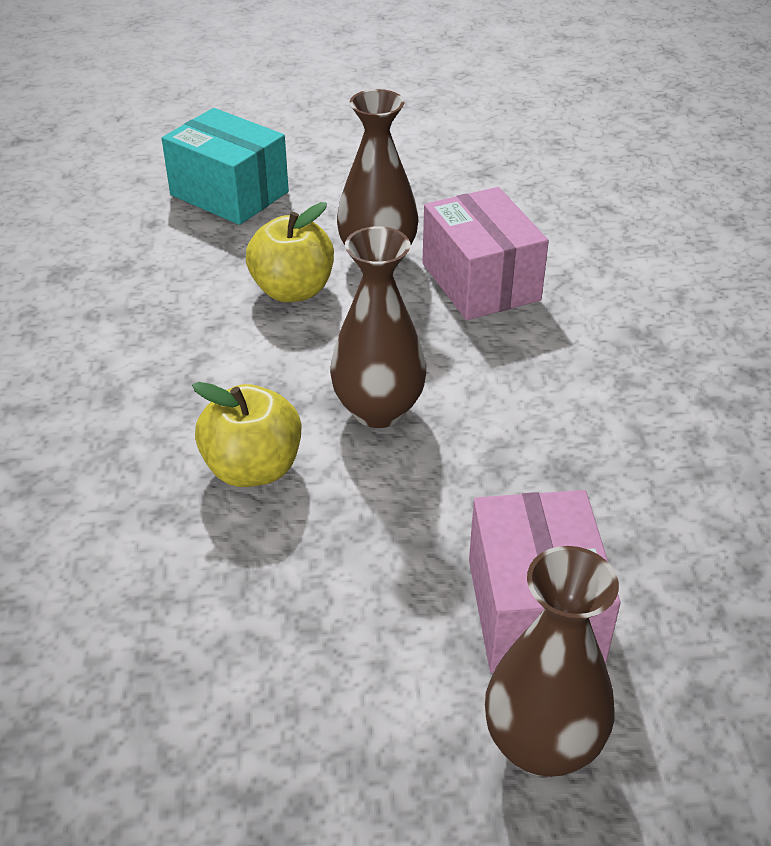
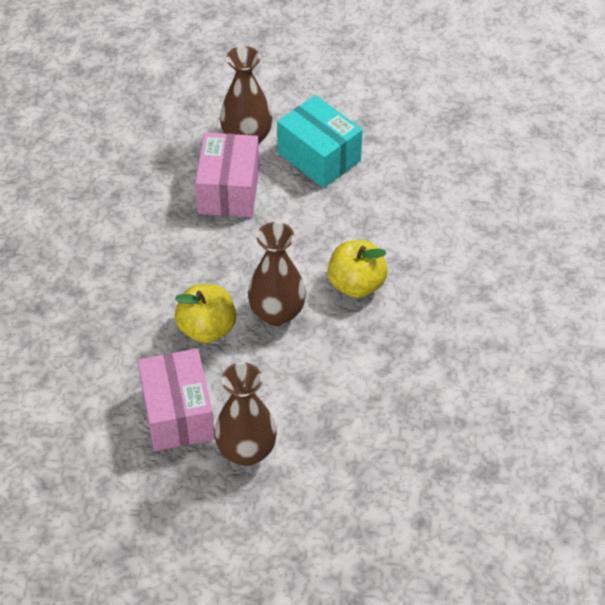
camera: 170 degrees left, 10 degrees up
(229, 194) = (355, 553): turquoise box -> turquoise box (319, 157)
(292, 290) = (315, 425): yellow apple -> yellow apple (207, 328)

